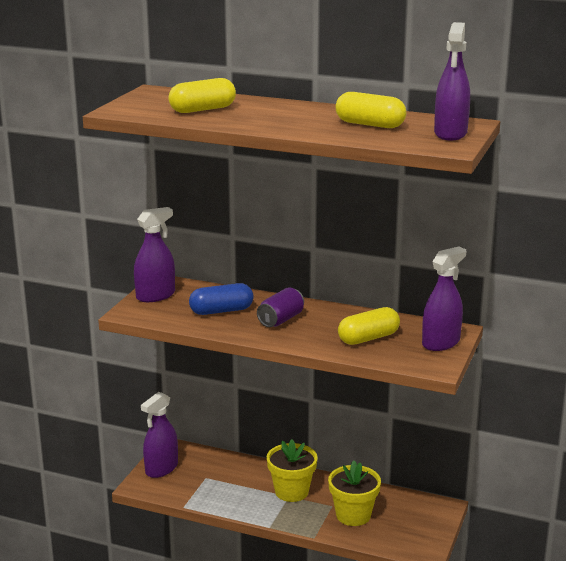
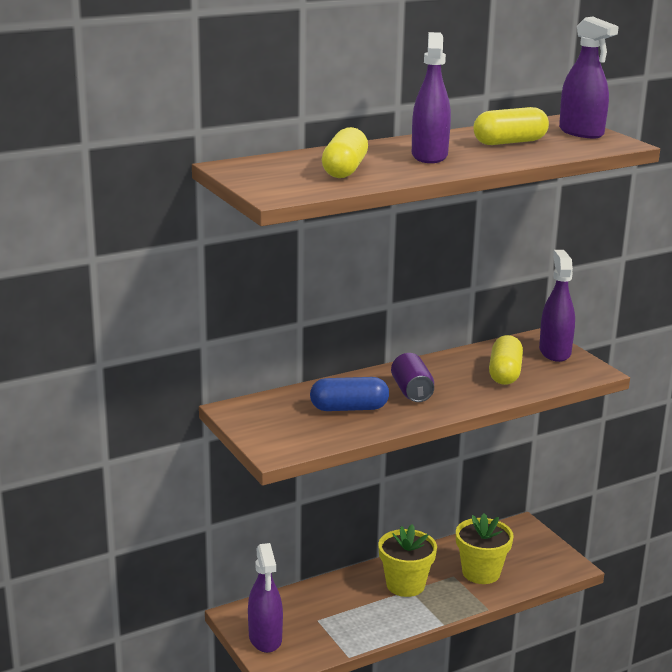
camera: 50 degrees left, 0 degrees up
(155, 295) = (259, 424): purple spray bottle -> purple spray bottle (429, 156)
(221, 311) = (349, 408): blue capsule -> blue capsule turned 60 degrees clockwise

